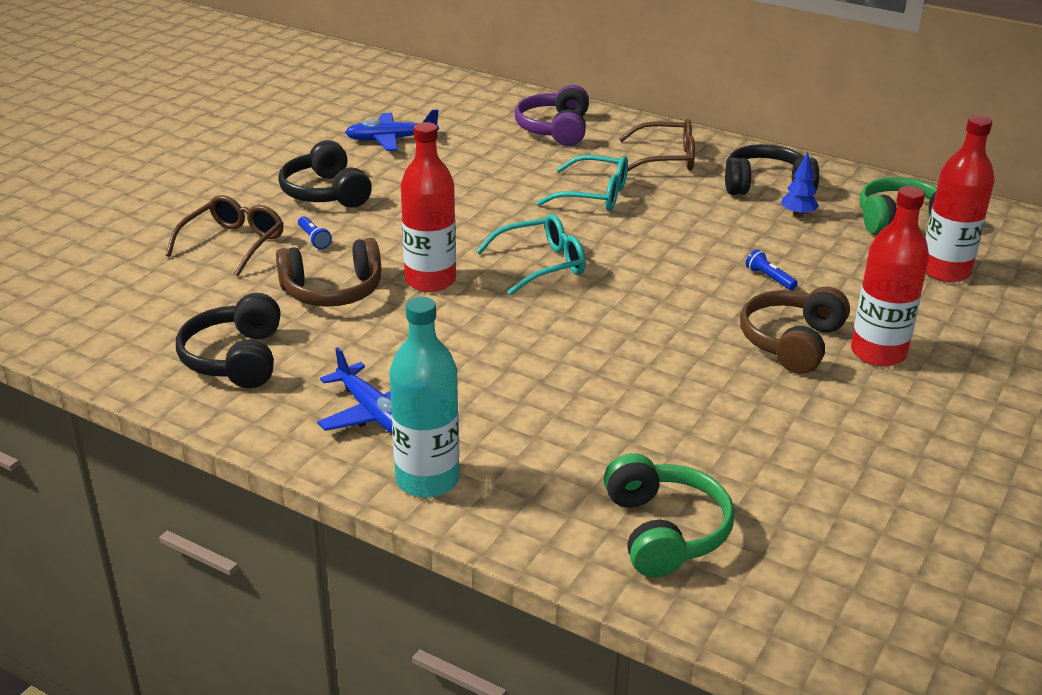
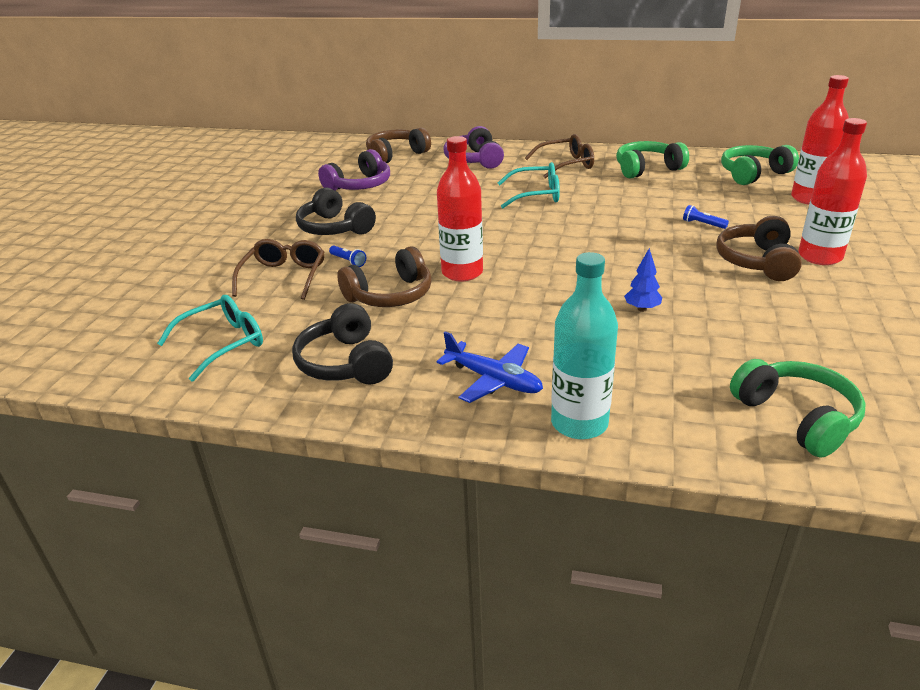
camera: 15 degrees left, 0 degrees up
(391, 139) = (359, 185): blue plane -> purple headphones
(463, 103) = (396, 155): none -> brown headphones
(541, 264) = (537, 246): turquoise glasses -> turquoise glasses (223, 343)
(766, 185) = (647, 169): black headphones -> green headphones
(798, 214) = (684, 182): blue tree -> blue tree (642, 309)

